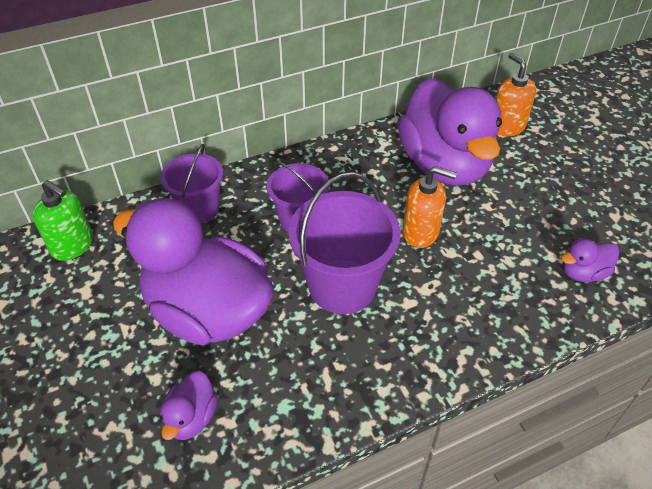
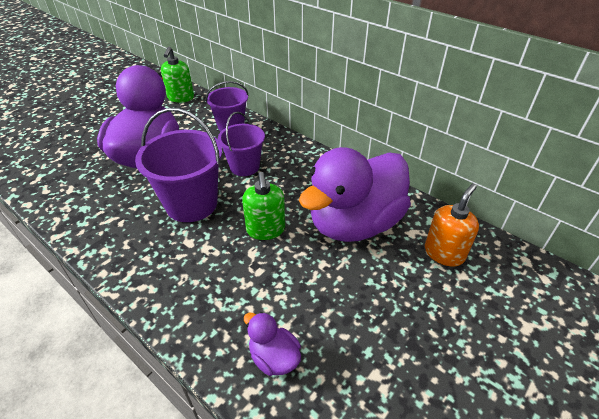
camera: 65 degrees right, 5 degrees down
(191, 418) = (71, 175): purple duck -> none
(421, 232) = (265, 230): orange soap dispenser -> green soap dispenser

